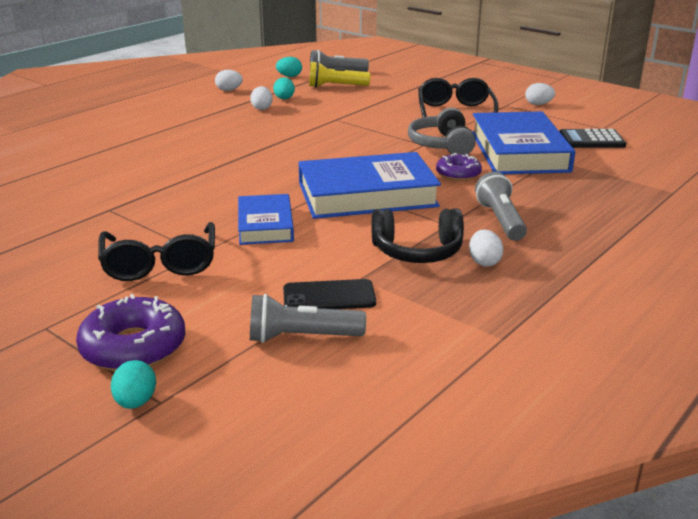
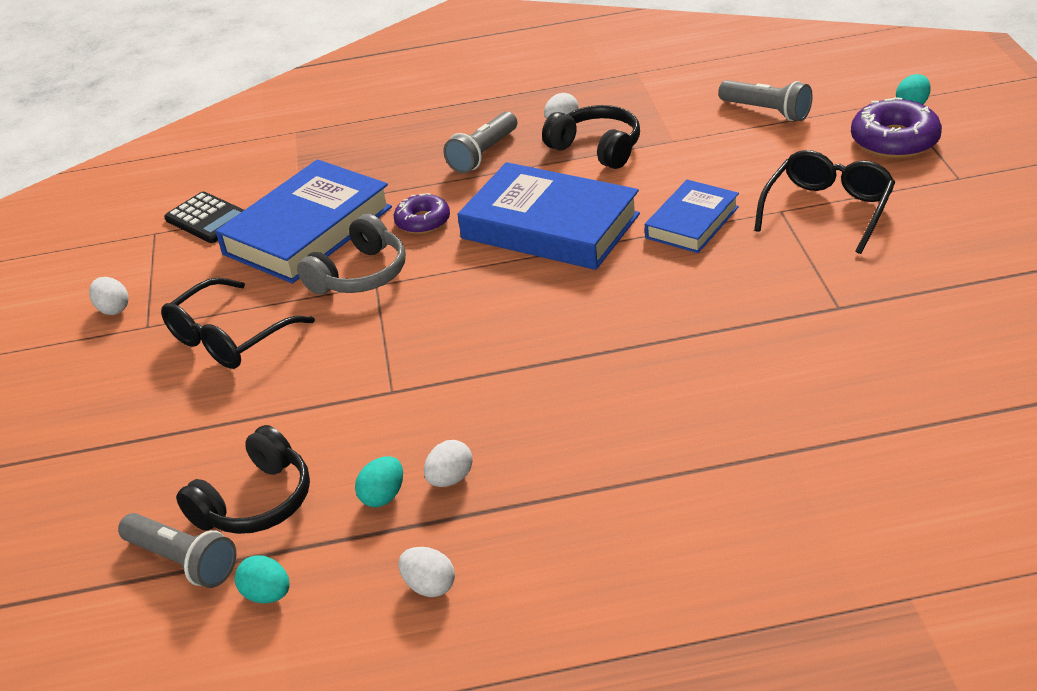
camera: 135 degrees left, 10 degrees up
(329, 296) = (715, 134): black phone -> none
(336, 87) = (255, 502): yellow flashlight -> black headphones

